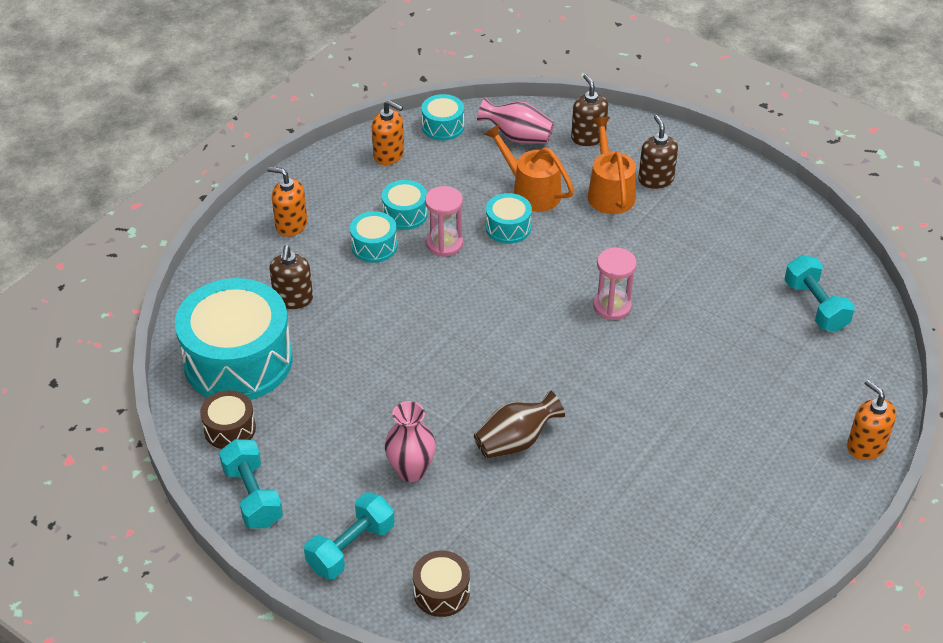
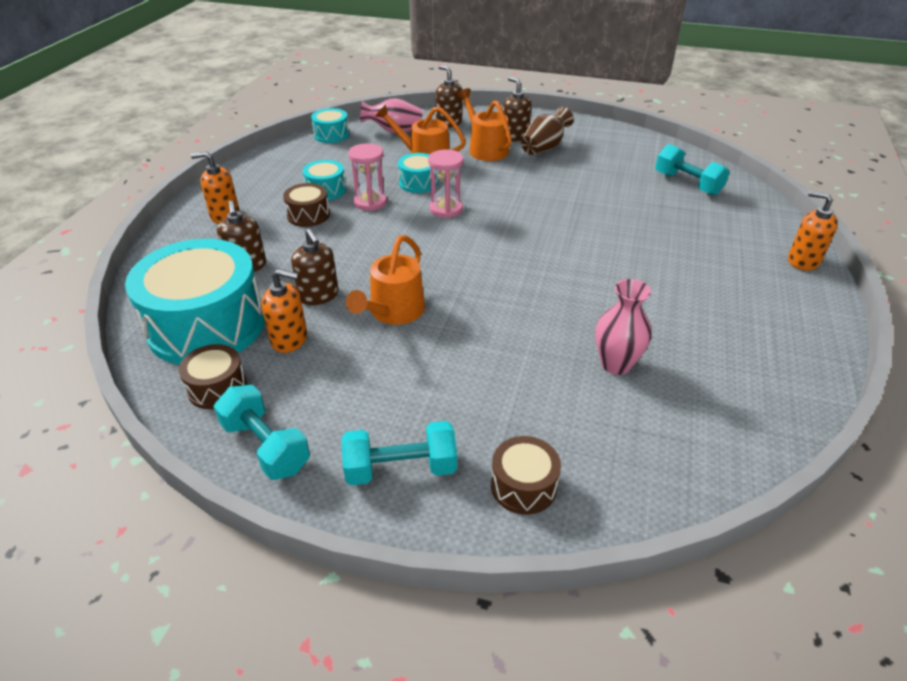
camera: 20 degrees left, 5 degrees down
(348, 353) = (319, 295): none -> brown soap dispenser
(351, 548) = (401, 469): turquoise dumbbell -> turquoise dumbbell turned 60 degrees clockwise
(374, 246) = (308, 215): turquoise drum -> brown drum
(389, 155) = (294, 157): orange soap dispenser -> orange soap dispenser (289, 339)
(409, 392) = (393, 312): none -> orange watering can
(411, 470) = (429, 377): pink vase -> pink vase (616, 364)
(516, 441) = (516, 327): brown vase -> brown vase (544, 148)
(612, 306) = (535, 214): pink hourglass -> pink hourglass (446, 209)

